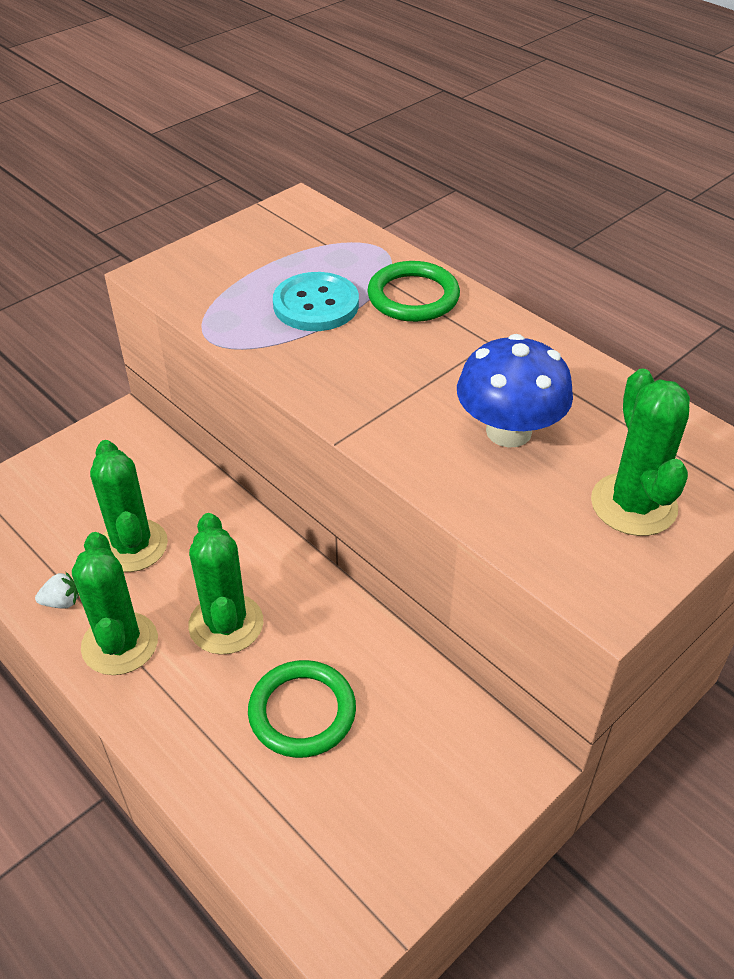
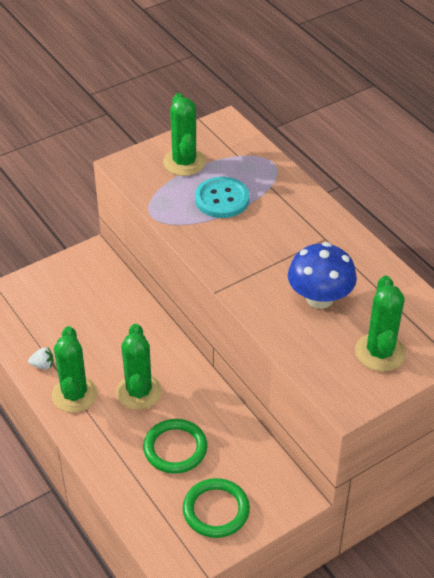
camera: 10 degrees right, 0 degrees up
(132, 546) = (89, 336): green cactus -> green cactus (184, 162)
(413, 296) = (285, 201): green ring -> green ring (216, 510)

